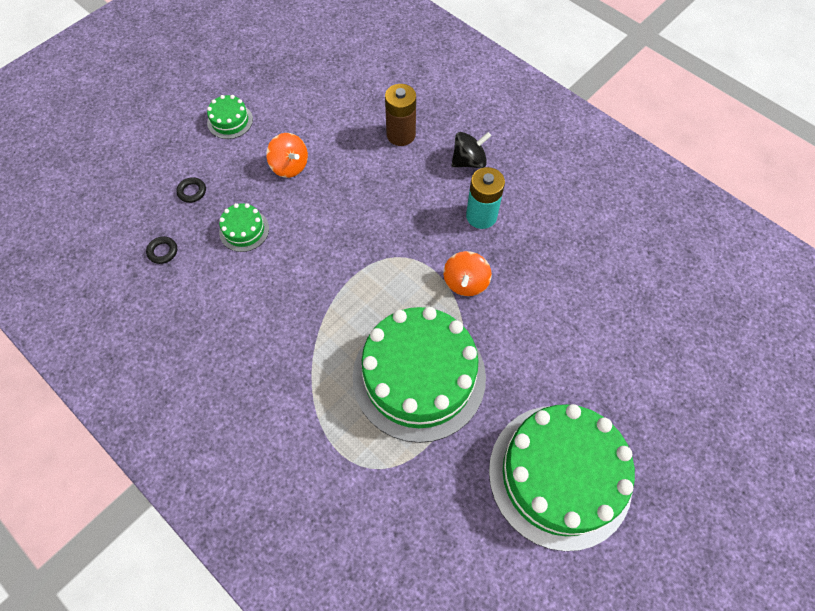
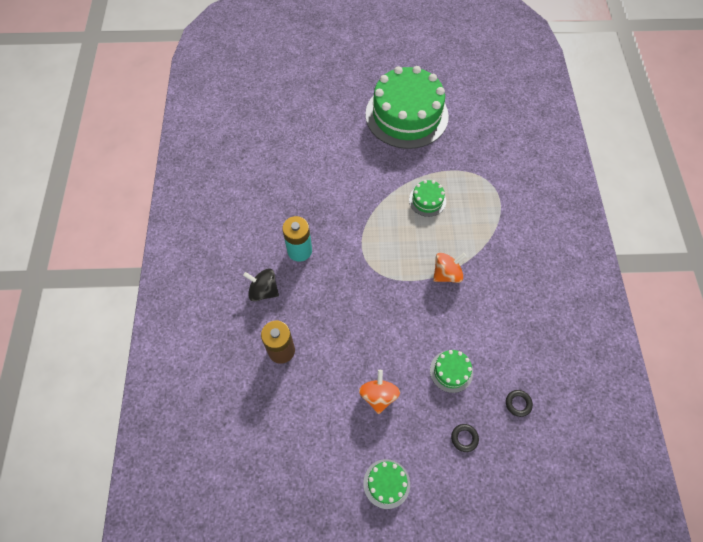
camera: 135 degrees left, 0 degrees up
(419, 376) = (427, 200): green cake -> green cake, size x0.42
(465, 282) = (352, 223): orange spinning top -> orange spinning top (446, 274)

